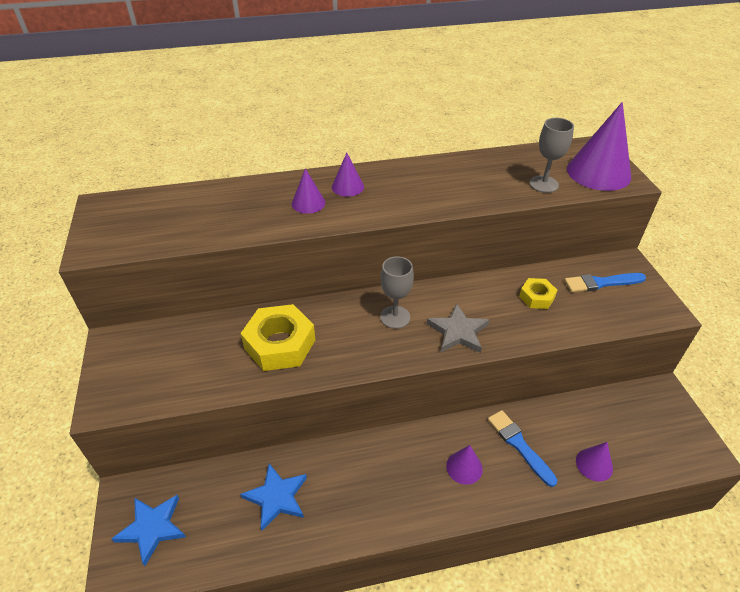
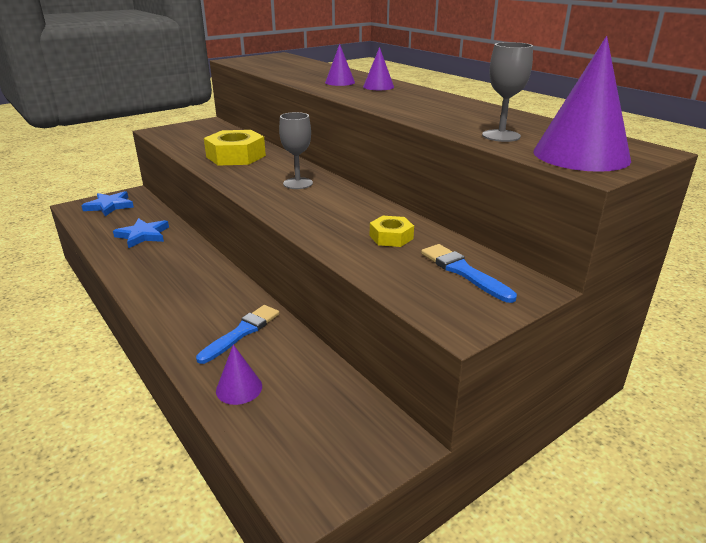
camera: 65 degrees right, 15 degrees down
(458, 332) = (301, 209): grey star -> none
(464, 467) = (200, 305): purple cone -> none

